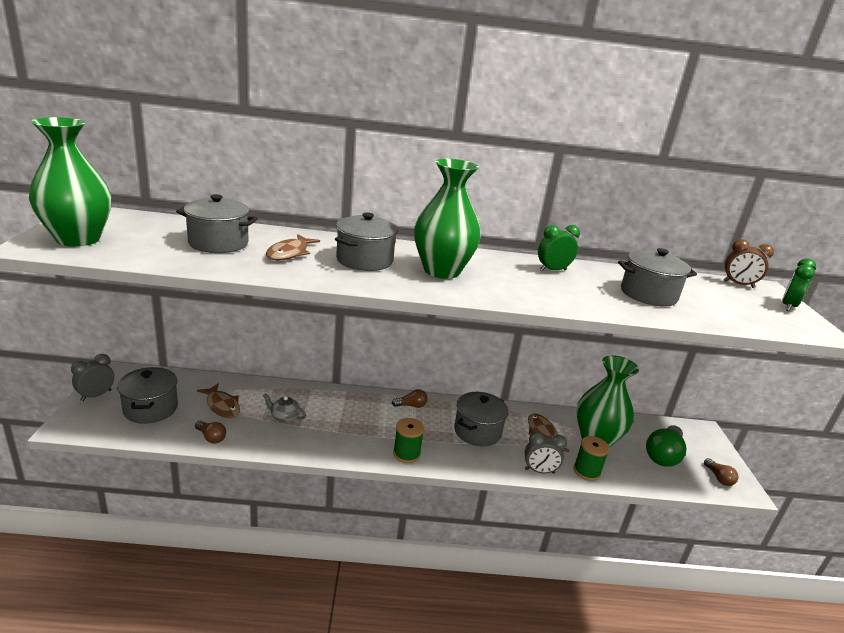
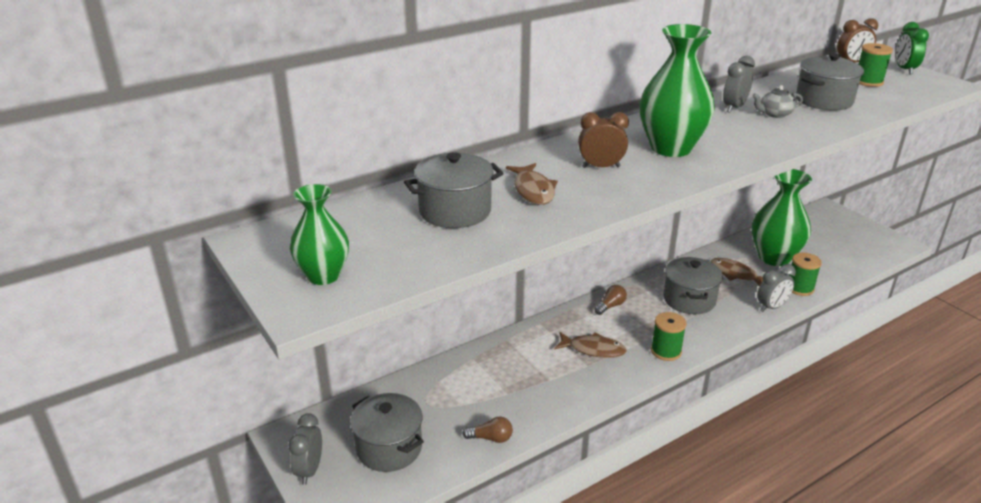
camera: 30 degrees left, 5 degrees up
(78, 239) = (323, 275): green vase -> green vase, size x0.61
(222, 406) = (453, 403): brown fish -> brown fish (593, 349)
(284, 417) = (524, 379): grey teapot -> grey teapot (774, 114)
(364, 260) = (601, 167): grey pot -> brown clock
(552, 270) = (734, 108): green clock -> grey clock
(663, 455) = (828, 245): green light bulb -> none
(718, 478) = (878, 244): brown light bulb -> none
(726, 300) = (868, 82): none -> green spool

